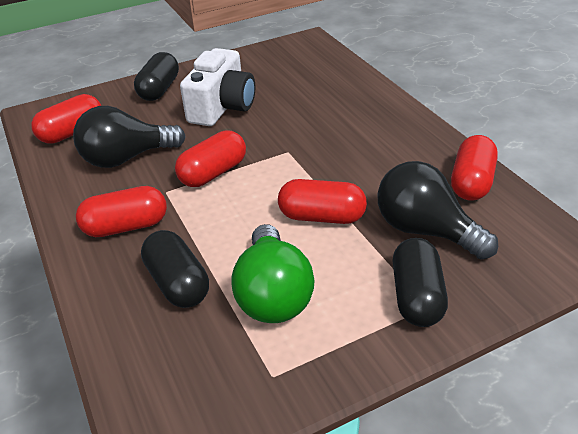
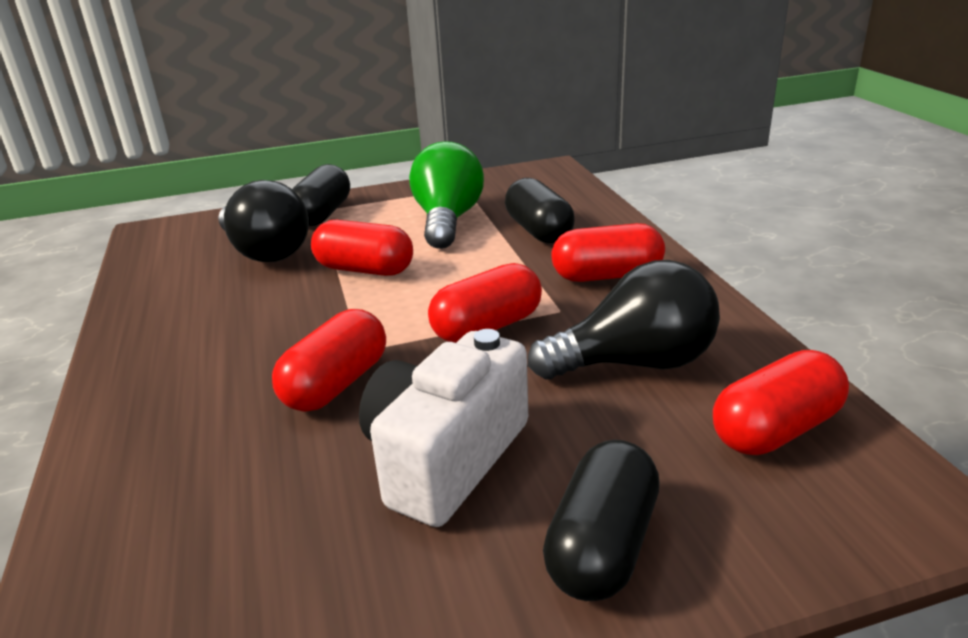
camera: 170 degrees left, 10 degrees down
(471, 182) = (158, 289): red capsule -> red capsule (336, 384)

